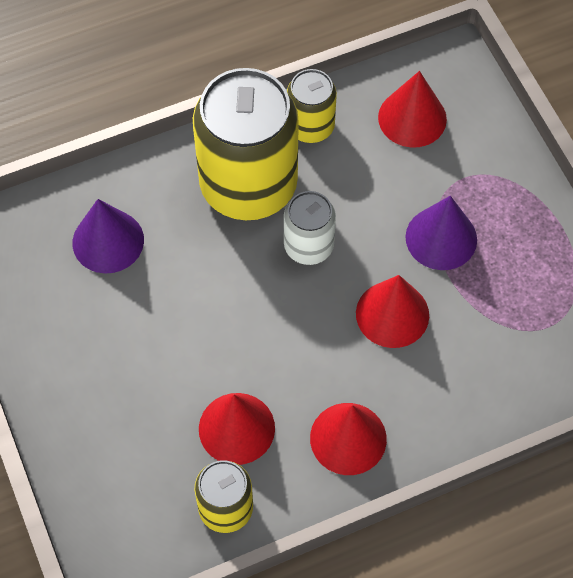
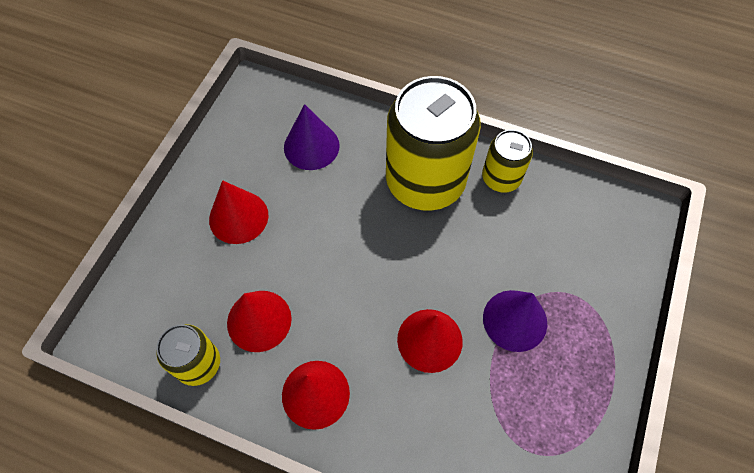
camera: 45 degrees right, 0 degrees up
(308, 246) = (422, 249): white can -> none
(412, 118) = (575, 226): red cone -> red cone (238, 217)

